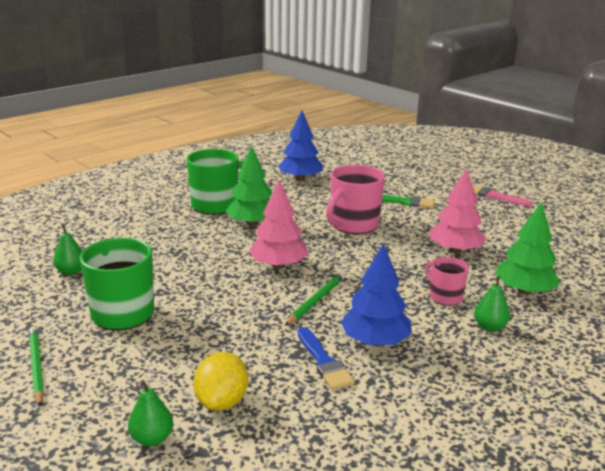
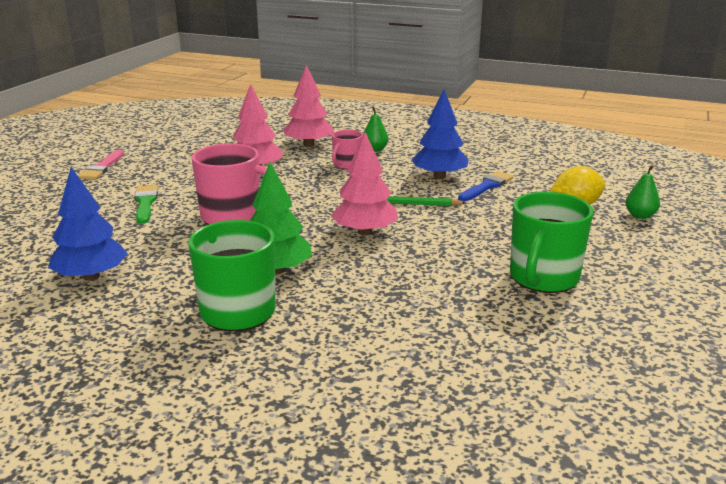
camera: 115 degrees left, 0 degrees up
(36, 367) = (664, 285): green pencil -> none
(71, 271) = (519, 343): green pear -> none
(524, 291) = (309, 145): green tree -> pink tree

